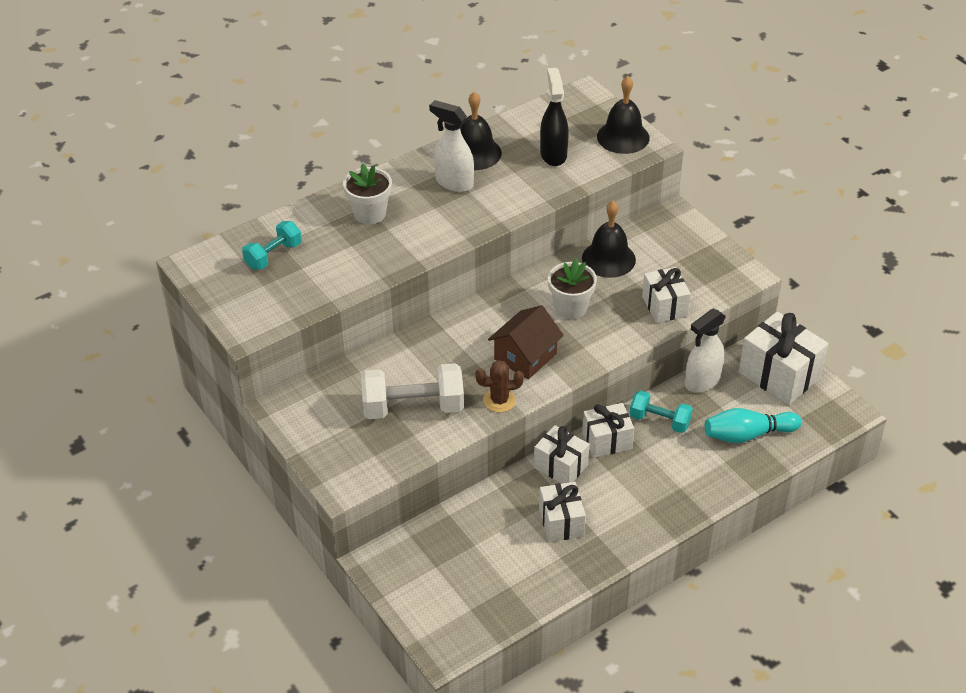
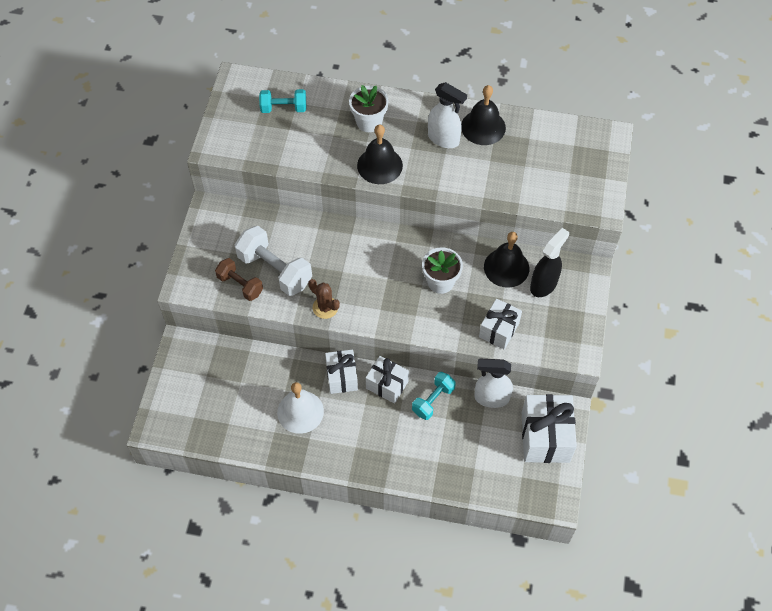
camera: 45 degrees right, 15 degrees up
(396, 443) = (240, 285): none -> brown dumbbell
(454, 183) = (444, 139): white spray bottle -> white spray bottle turned 135 degrees clockwise
(525, 356) = (374, 291): brown house -> none
(553, 154) = (530, 167): black spray bottle -> black spray bottle (544, 284)
(561, 522) = (300, 411): white gift -> white bell
(623, 137) = (593, 189): black bell -> black bell (379, 165)
(659, 421) = (433, 400): turquoise dumbbell -> turquoise dumbbell turned 60 degrees clockwise
(747, 435) = (473, 457): turquoise bowling pin -> none

